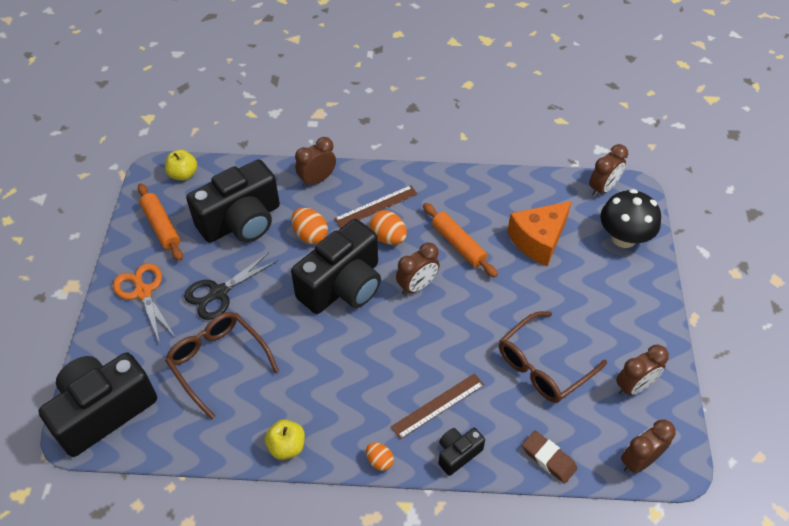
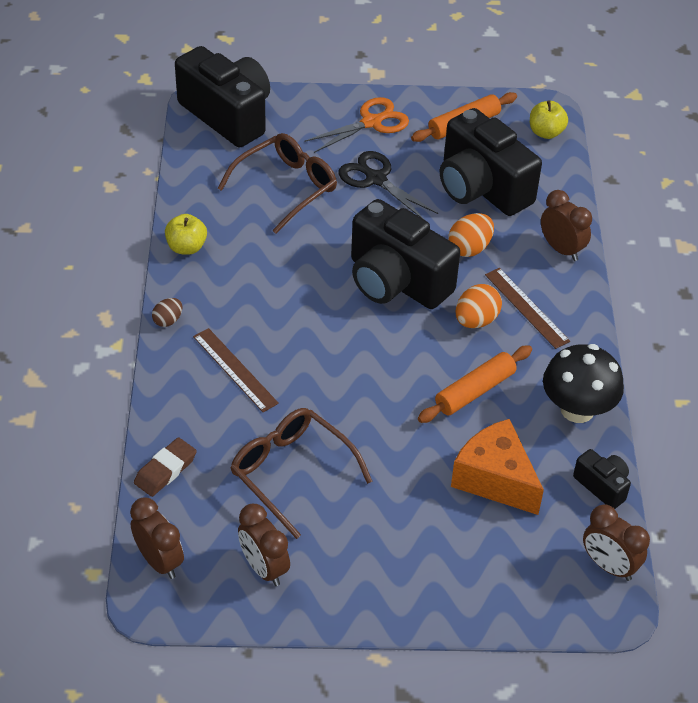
camera: 85 degrees right, 5 degrees down
(379, 461) = (168, 320): orange egg -> brown egg
(417, 286) = (403, 349): brown clock -> none
(458, 454) = (174, 387): black camera -> black camera (602, 486)
(623, 238) = (514, 583): black mushroom -> black mushroom (577, 409)

